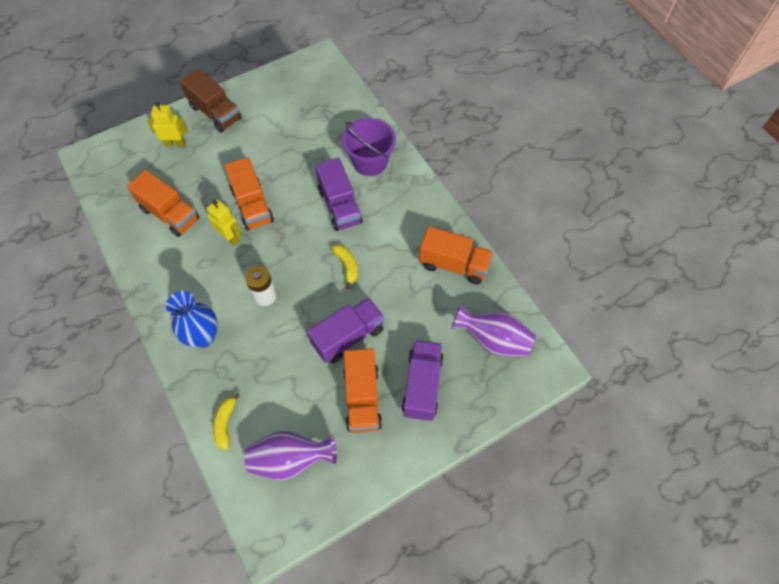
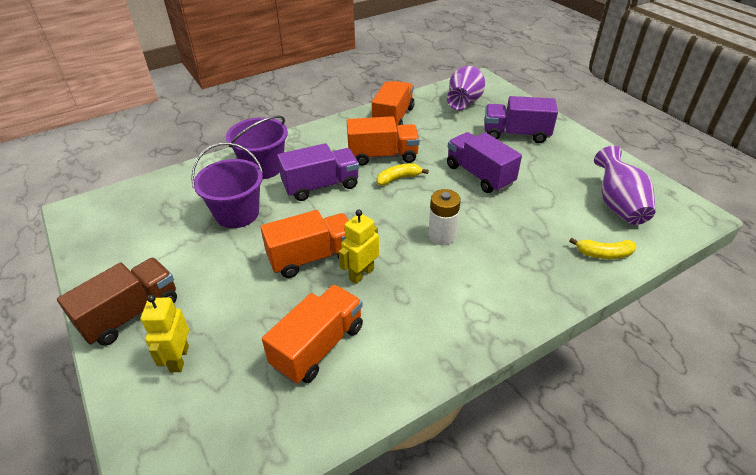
camera: 90 degrees left, 20 degrees down
(203, 336) = (506, 284): blue vase -> none
(308, 152) = (237, 213): none -> purple bucket
(362, 398) = (539, 165): orange truck -> orange truck (382, 156)

